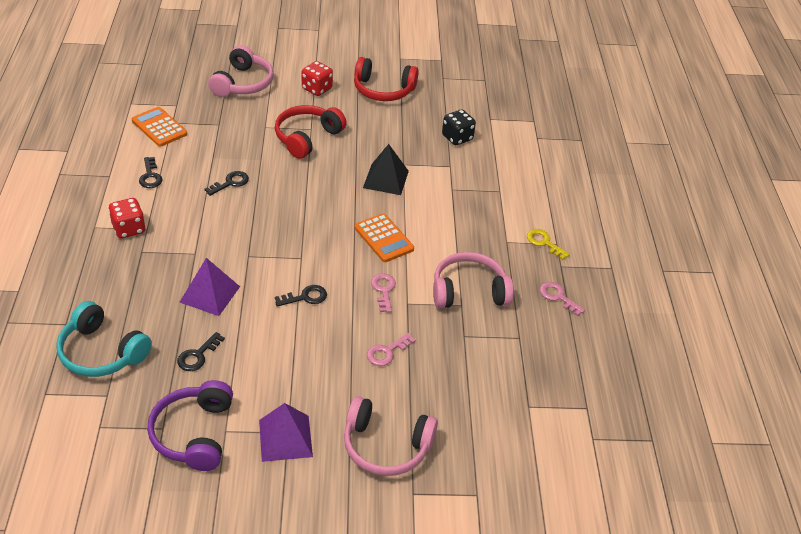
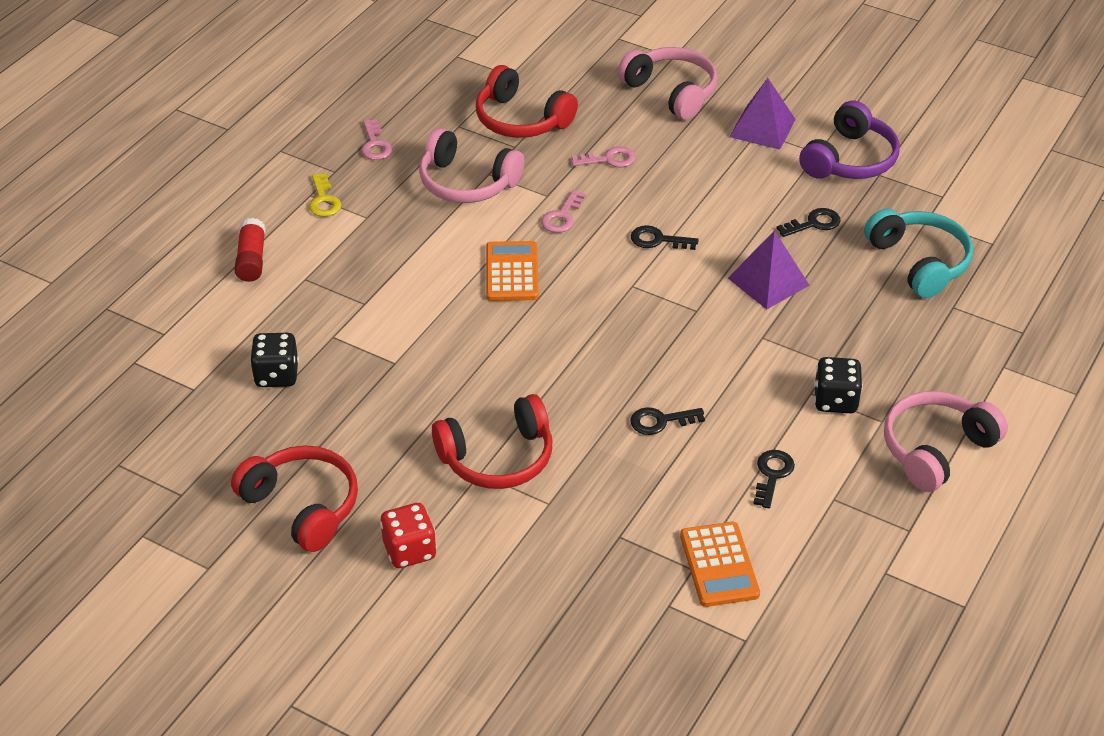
camera: 145 degrees left, 0 degrees up
(129, 229) = (835, 400): red dice -> black dice
(243, 83) = (526, 613): pink headphones -> pink headphones (936, 449)
(385, 179) = (439, 348): black pyramid -> none
(480, 362) = (521, 119): none -> red headphones
(541, 191) = (251, 259): none -> red glue stick

